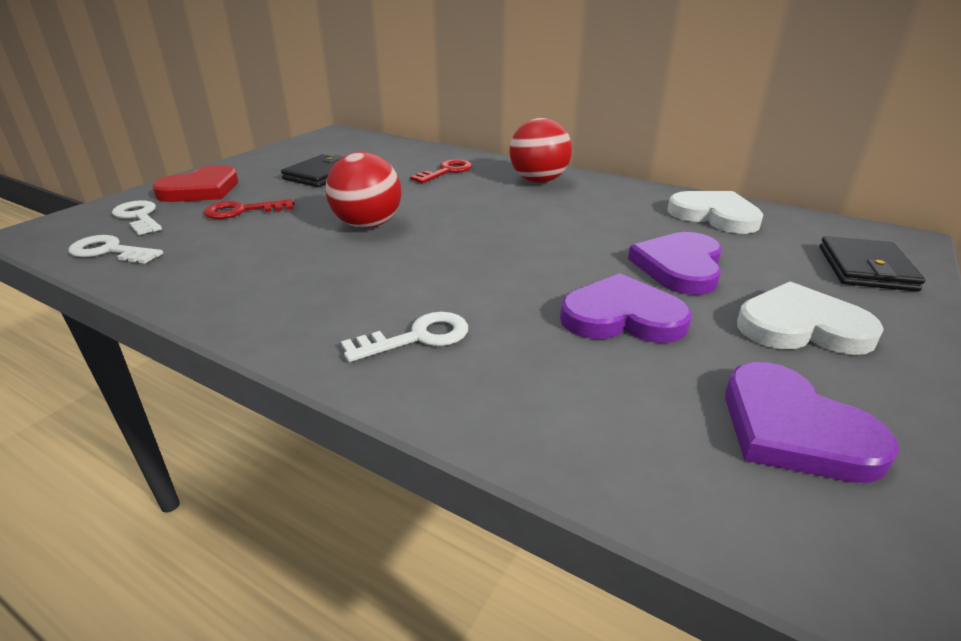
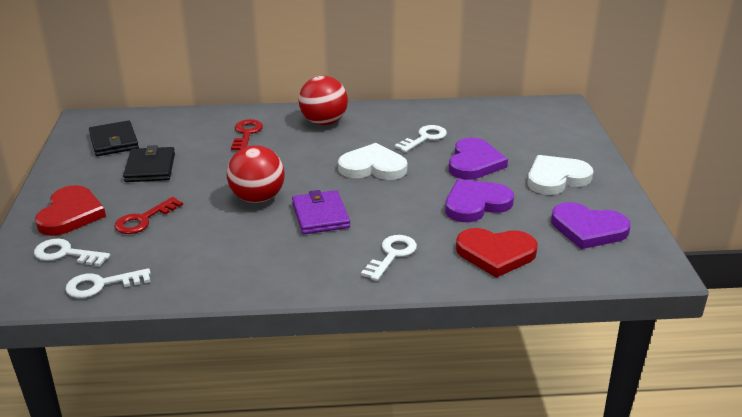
camera: 35 degrees left, 0 degrees up
(403, 262) = (320, 215): none -> purple wallet
(570, 399) = (496, 254): none -> red heart
(640, 223) = (424, 138): none -> white key
(679, 267) = (474, 163): purple heart -> purple heart turned 150 degrees counterclockwise
(715, 215) = (459, 118): white heart -> white heart (373, 167)
(866, 268) = (559, 132): black wallet -> black wallet (114, 141)

